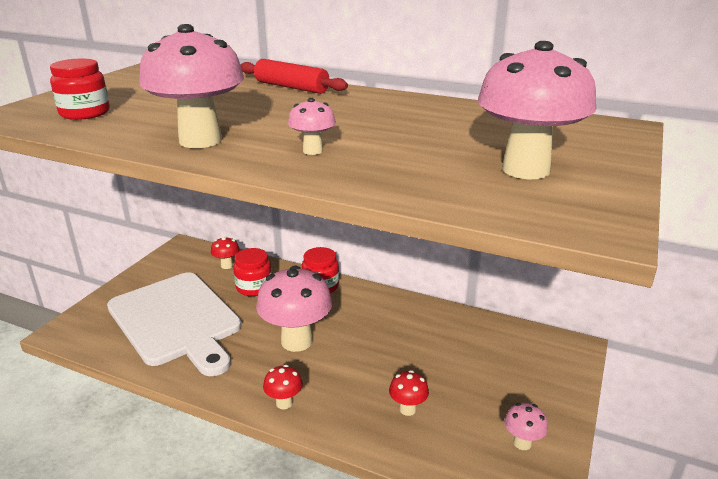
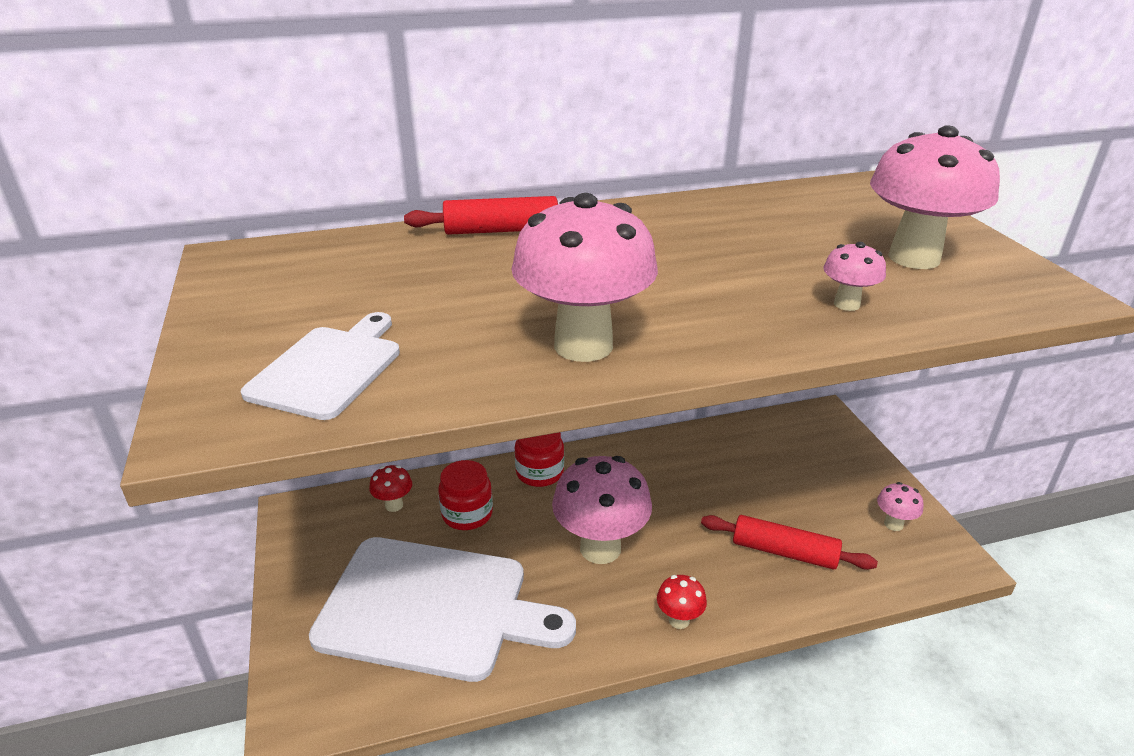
camera: 40 degrees left, 5 degrees up
(85, 113) = (329, 368): red jar -> white cutting board
(313, 151) = (721, 309): pink mushroom -> pink mushroom (846, 304)
(407, 409) = (784, 552): red mushroom -> red rolling pin

